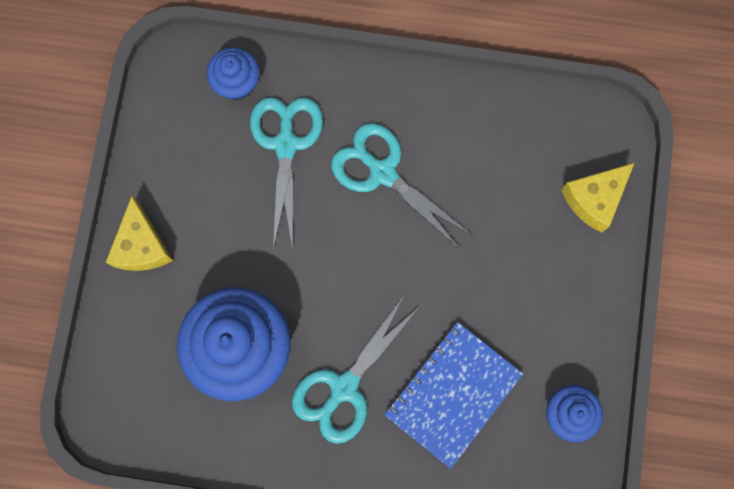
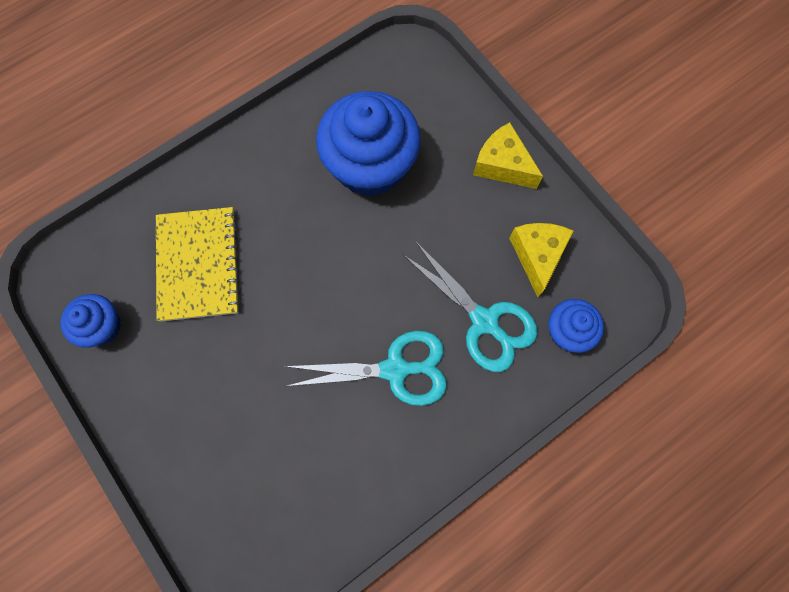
camera: 135 degrees right, 5 degrees down
(344, 387) = (278, 202): turquoise scissors -> none
(452, 394) = (198, 265): blue notebook -> yellow notebook
(594, 199) = (213, 509): yellow cheese -> yellow cheese (537, 256)

